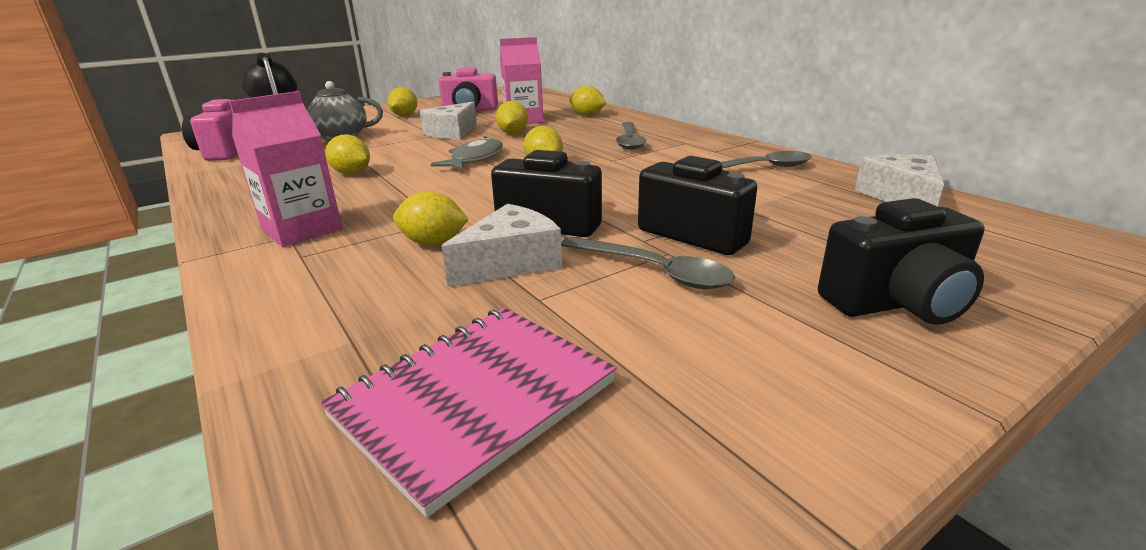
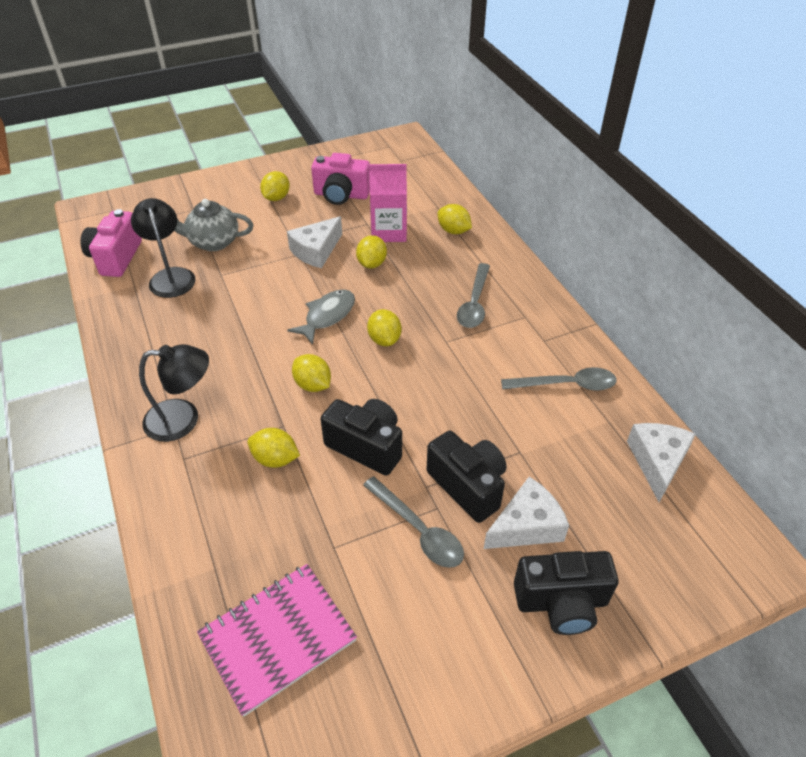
camera: 10 degrees right, 20 degrees up
(302, 229) = (183, 419): pink carton -> black lamp
(352, 173) = (222, 326): yellow lemon -> yellow lemon (313, 385)
(510, 262) = (324, 498): white cheese -> white cheese (526, 526)

